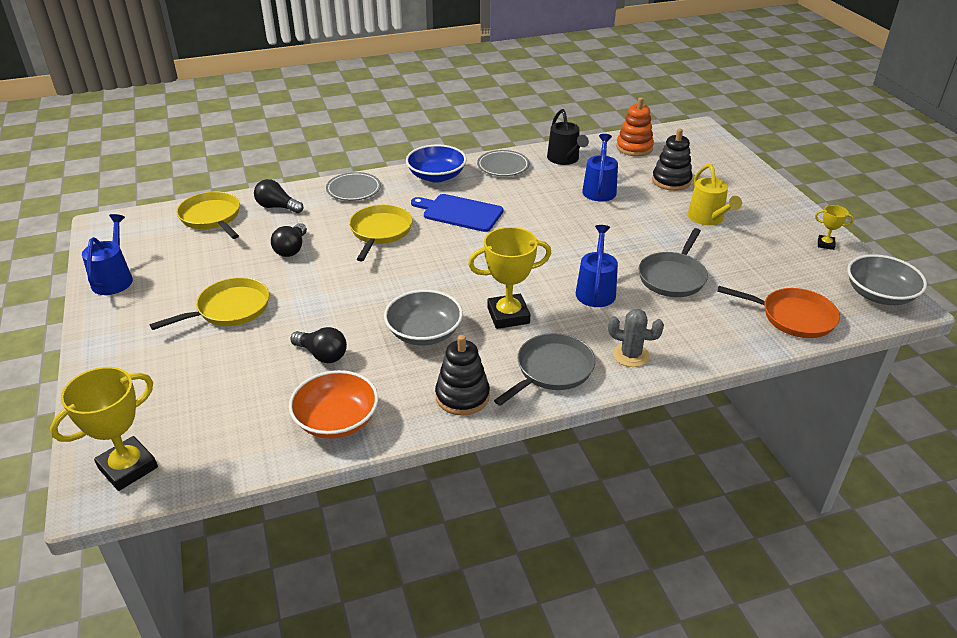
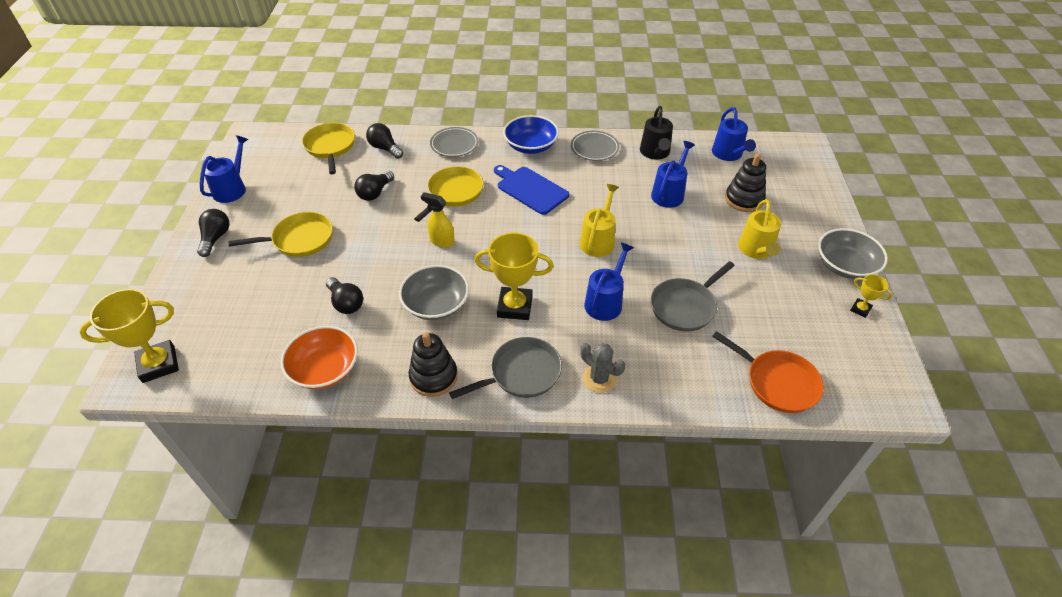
camera: 20 degrees right, 10 degrees up
(123, 330) = (216, 238): none -> black light bulb
(394, 276) = (442, 241): none -> yellow spray bottle
(556, 242) = (598, 241): none -> yellow watering can
(634, 148) = (728, 154): orange stacking toy -> blue watering can
(879, 295) = (883, 382): grey bowl -> grey bowl (845, 266)

